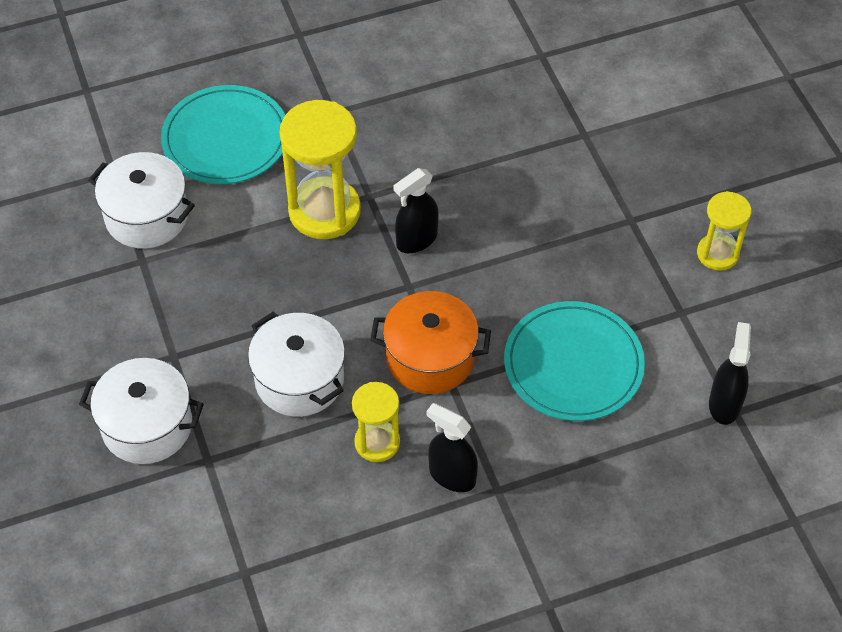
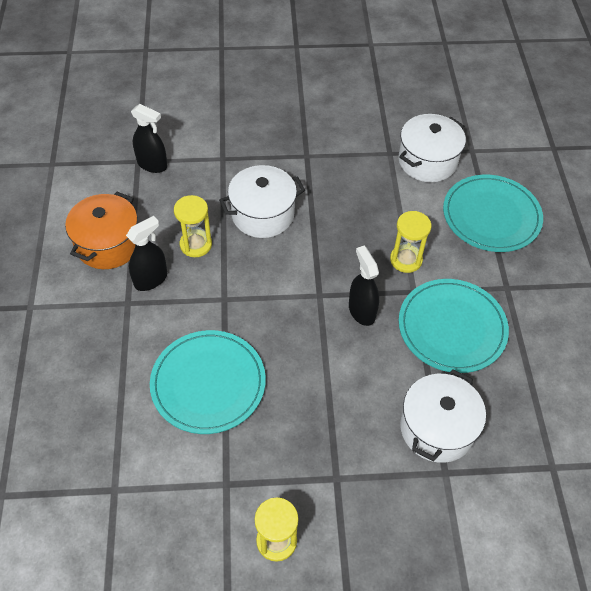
camera: 105 degrees right, 0 degrees up
(147, 426) = (259, 135): white pot -> white pot (437, 428)
(324, 211) = (406, 260): yellow hourglass -> yellow hourglass, size x0.57
(408, 153) = (452, 327): none -> turquoise plate
(430, 358) = (251, 292): orange pot -> orange pot (108, 244)
(724, 404) = (125, 484): black spray bottle -> black spray bottle (152, 164)

